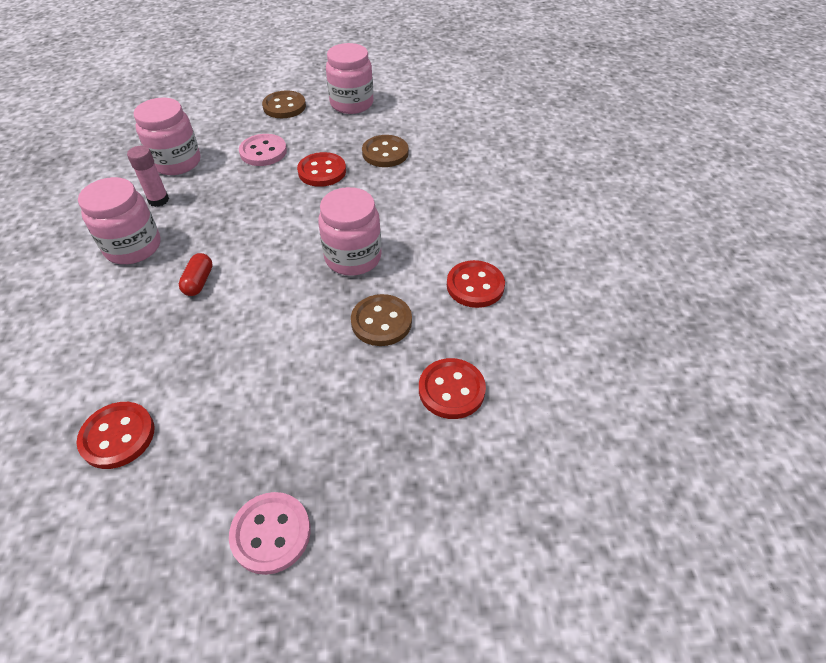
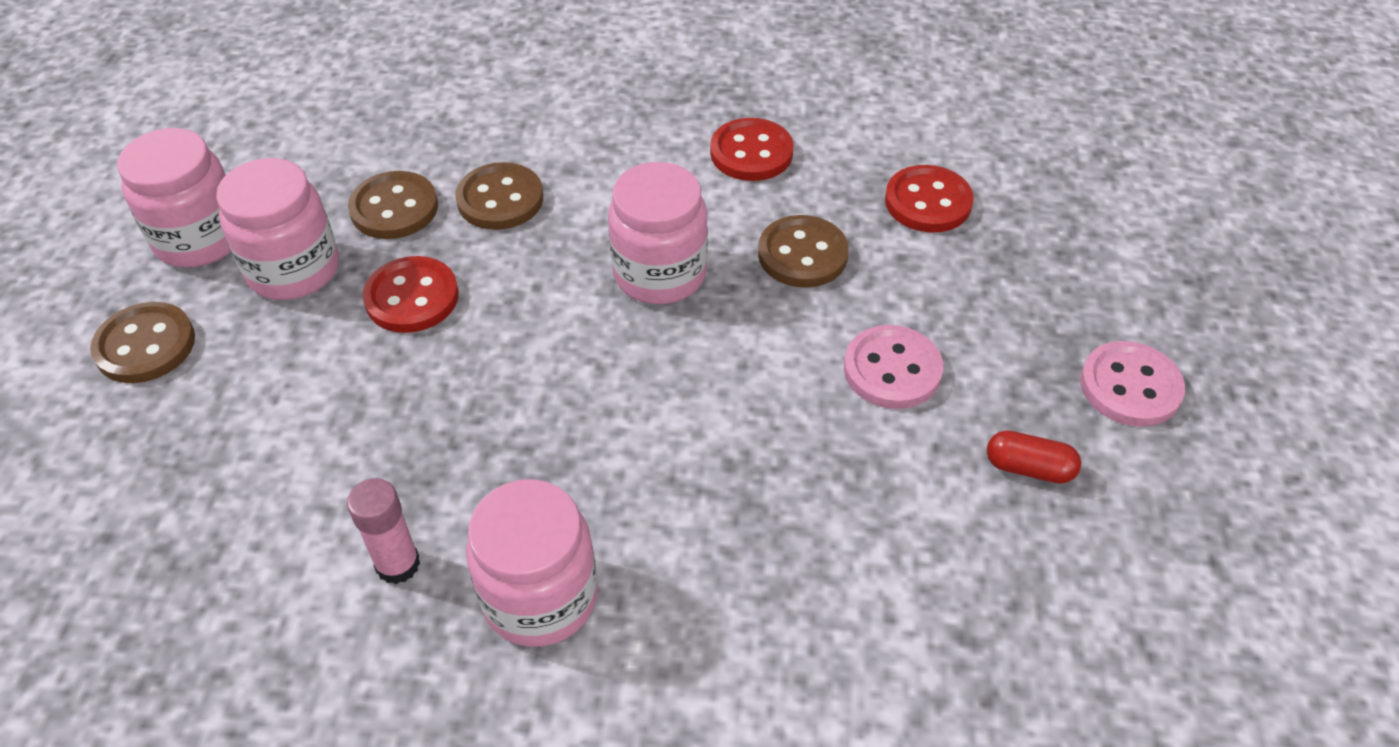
camera: 80 degrees left, 0 degrees up
(118, 436) = (987, 571): red button -> none
(177, 162) = (269, 539): pink jar -> pink jar (293, 270)
(199, 282) = (668, 480): red capsule -> red capsule (1029, 468)
(263, 152) = (303, 384): pink button -> pink button (892, 370)
(401, 186) = (500, 199): none -> brown button

